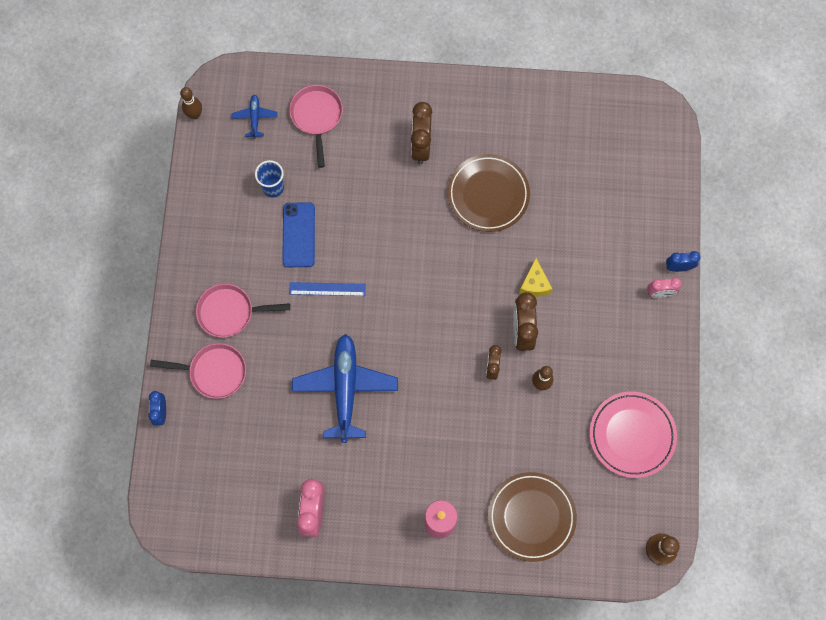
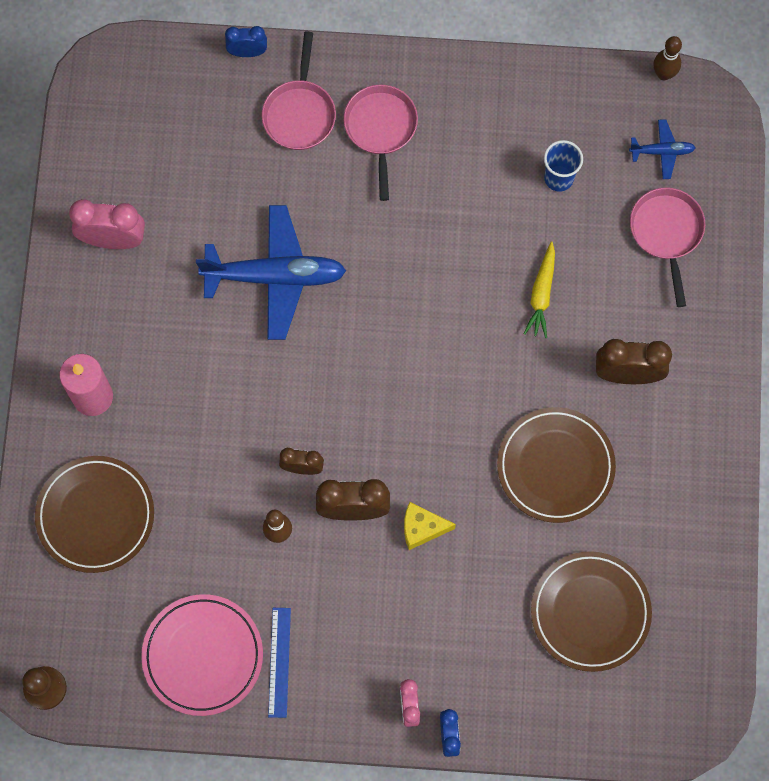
camera: 90 degrees right, 0 degrees up
(299, 235) = (490, 213): blue phone -> none
(317, 117) = (667, 233): pink pan -> pink pan turned 90 degrees counterclockwise
(327, 289) = (413, 251): blue ruler -> blue ruler (279, 662)
(361, 201) = (541, 294): none -> yellow carrot
(590, 174) = (590, 612): none -> brown plate

